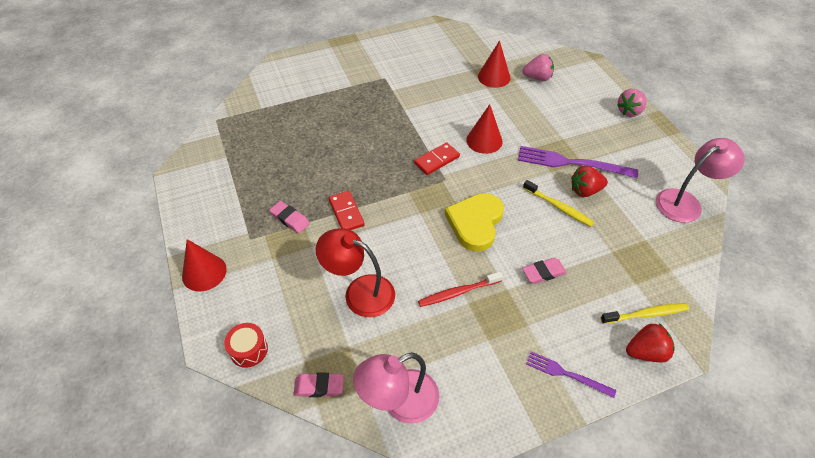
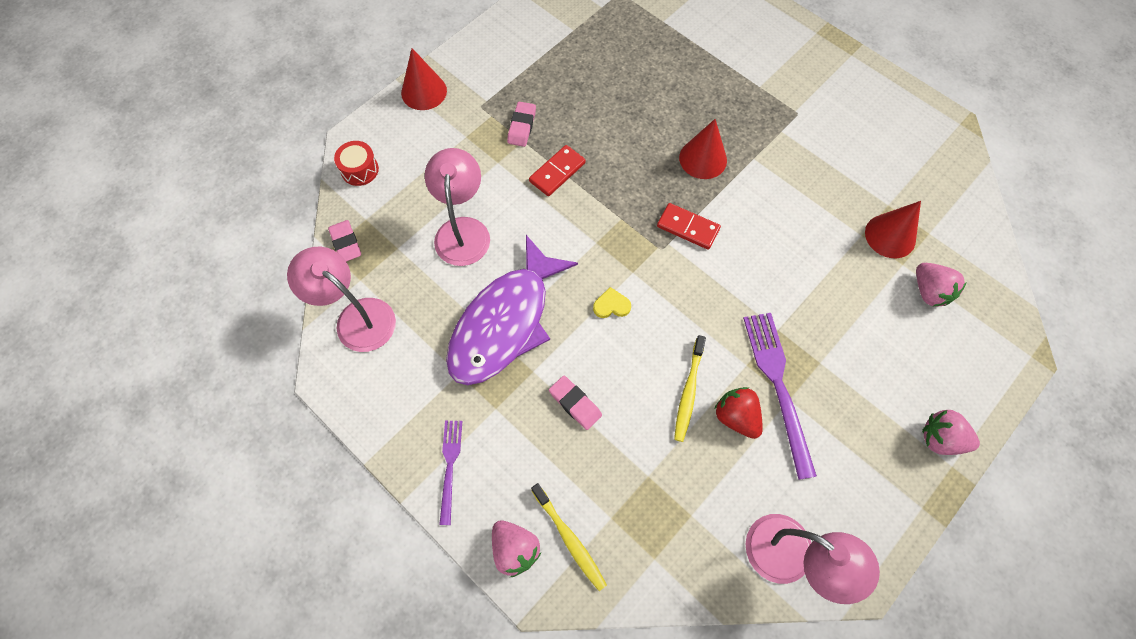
camera: 65 degrees right, 15 degrees up
(360, 292) = (462, 230): red lamp -> pink lamp
(458, 292) = (504, 322): red toothbrush -> purple fish
(475, 223) = (611, 305): yellow heart -> yellow heart, size x0.43
(484, 140) = (755, 267): red cone -> red cone (703, 159)
(645, 352) = (515, 549): red strawberry -> pink strawberry

